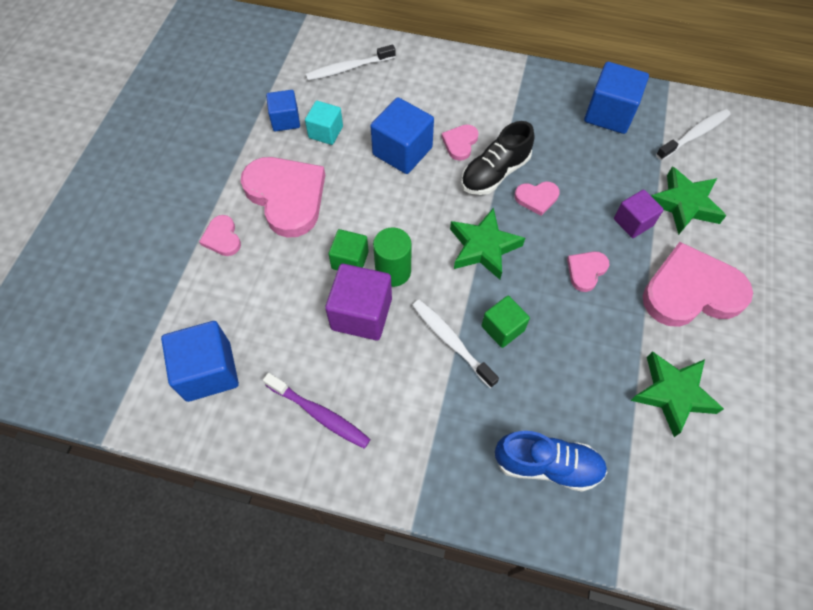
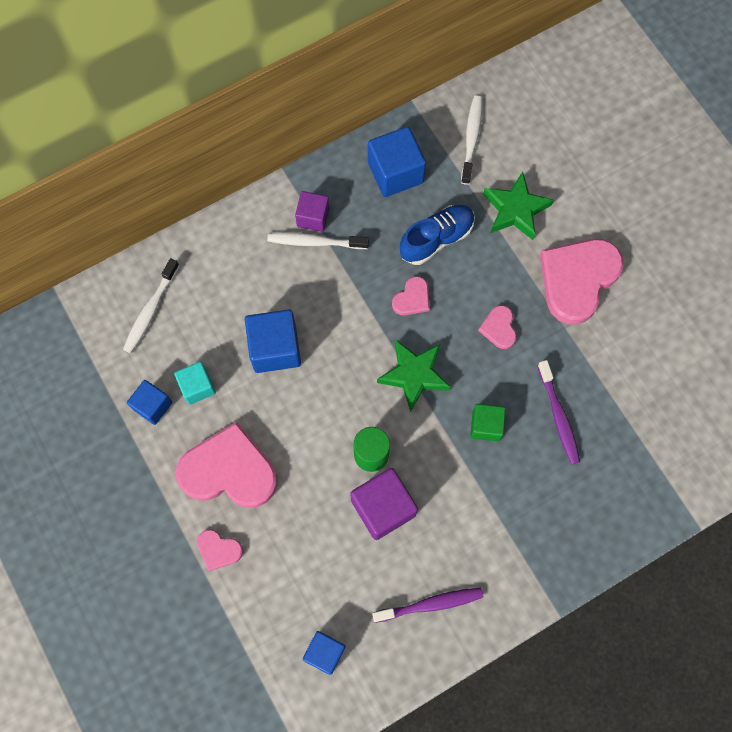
camera: 45 degrees left, 10 degrees up
(208, 371) = (325, 652): blue cube -> blue cube, size x0.62
(350, 260) = (332, 475): green cube -> none
(451, 341) = (462, 468): white toothbrush -> white toothbrush (315, 242)
(460, 143) = (311, 301): pink heart -> none
(495, 173) = (362, 304): black shoe -> none
(547, 465) = (599, 494): blue shoe -> blue shoe (436, 239)
(571, 374) = (558, 416): none -> purple toothbrush
(633, 222) = (495, 257): purple cube -> purple cube (313, 217)
(673, 394) = (629, 370): green star -> none

